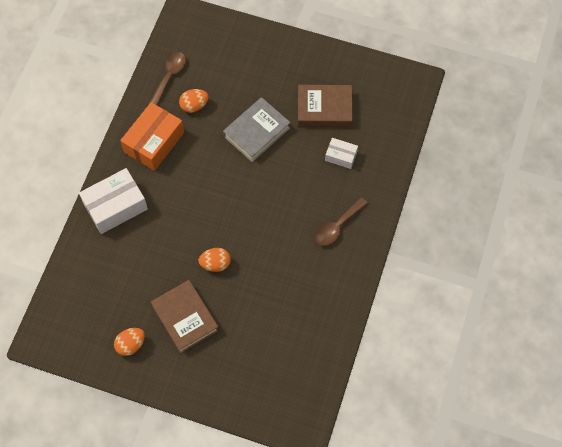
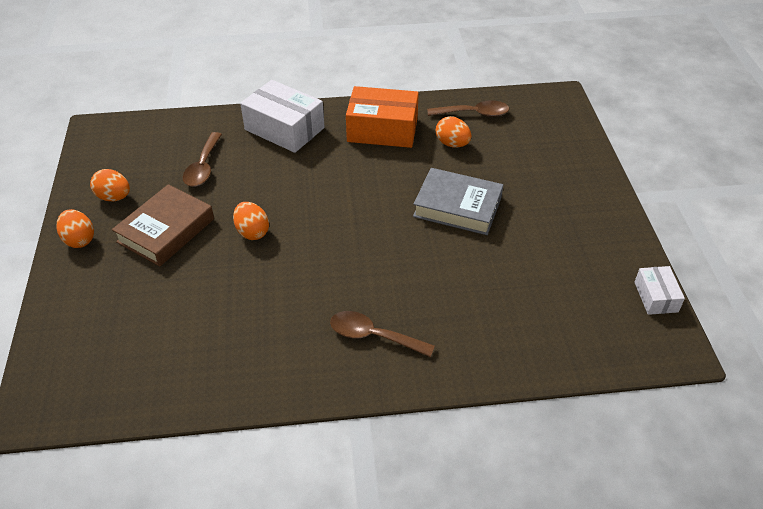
camera: 65 degrees right, 20 degrees down
(129, 275) = (203, 167): none -> brown spoon
(165, 377) = (79, 240): none -> orange egg
(324, 109) = (542, 259): brown book -> none
(341, 156) = (484, 301): white box -> white box (656, 297)

